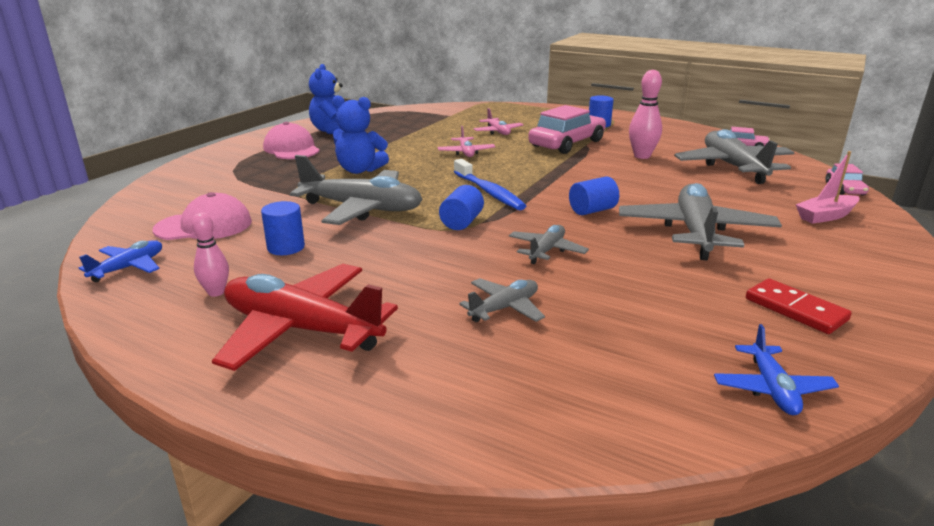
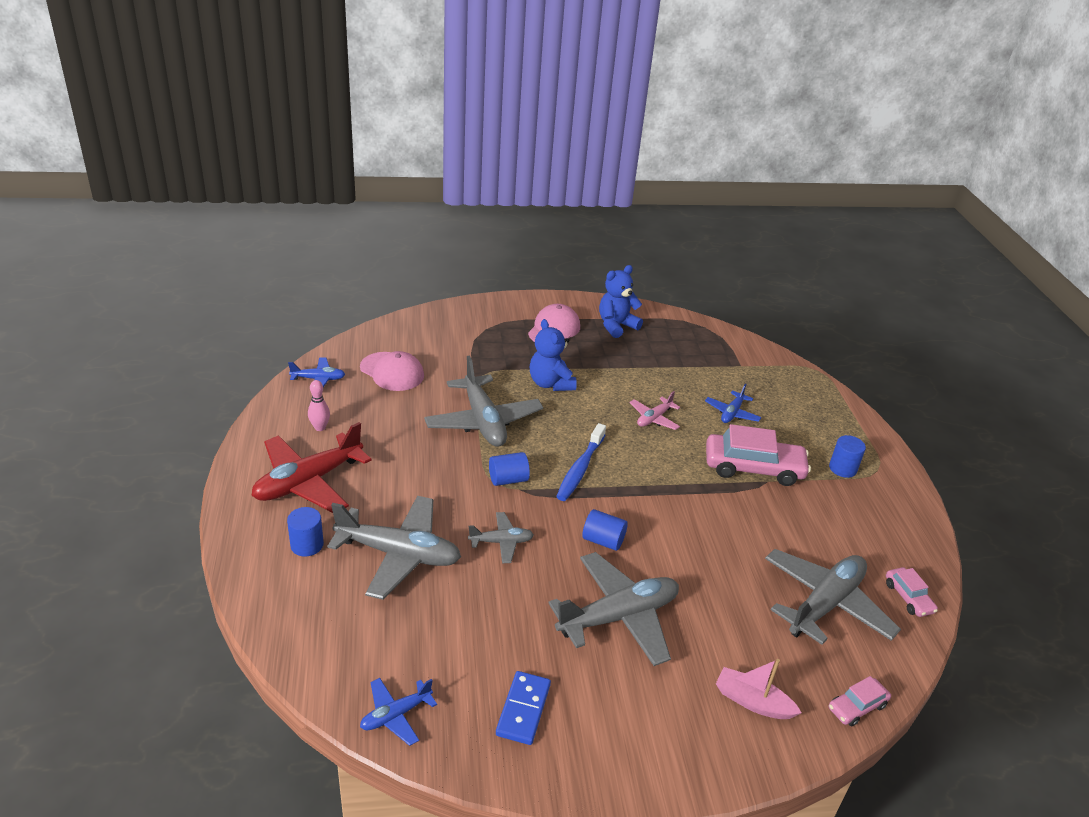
camera: 50 degrees right, 10 degrees up
(286, 247) = (395, 421): blue cylinder -> blue cylinder (307, 545)
(301, 329) = (308, 482): red plane -> red plane turned 120 degrees counterclockwise
(498, 132) = (732, 413): pink plane -> blue plane
(504, 308) = (399, 554): grey plane -> grey plane, size x1.98
(642, 156) = (779, 529): pink bowling pin -> none
(795, 309) = (523, 709): red domino -> blue domino

